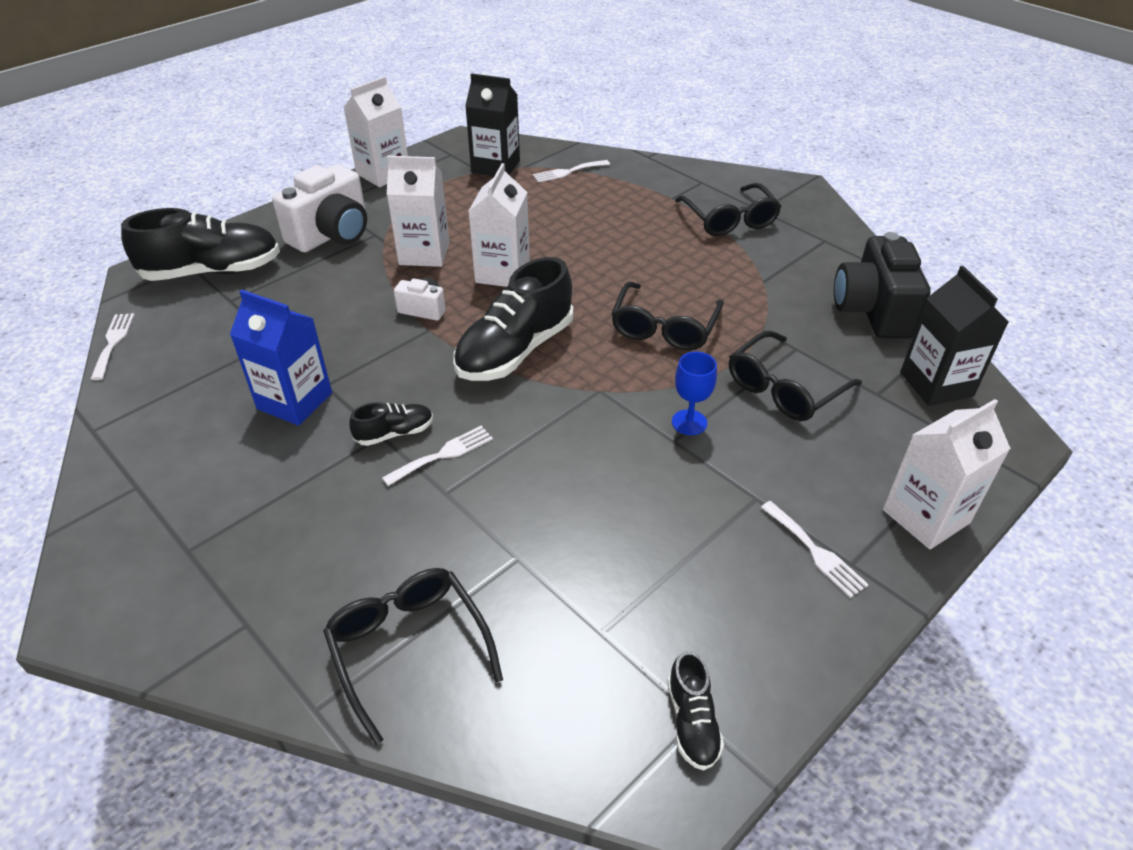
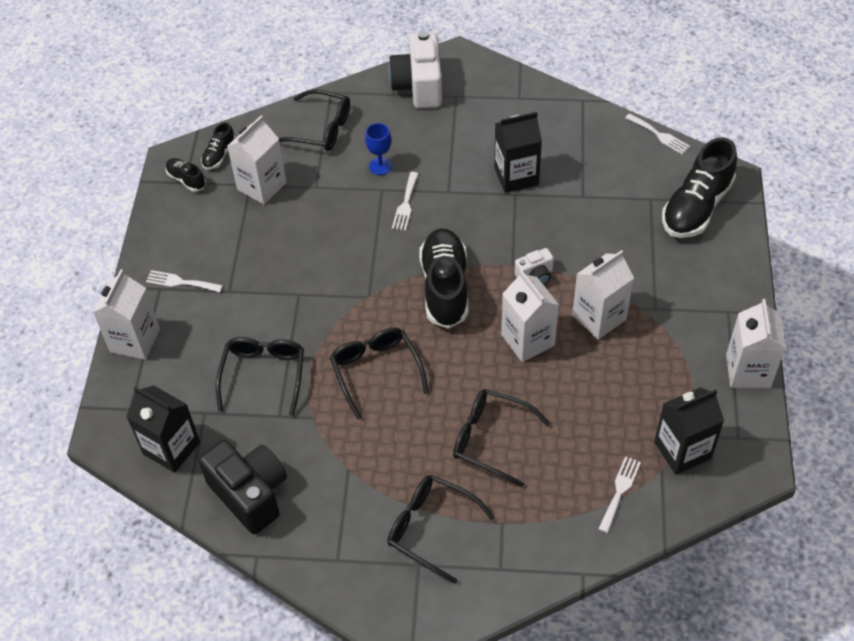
camera: 140 degrees right, 10 degrees up
(295, 401) = (516, 176): blue carton -> black carton
(332, 235) = (680, 287): white camera -> white camera (419, 86)
(395, 433) = (443, 197): black shoe -> black shoe (219, 155)
(587, 615) = (262, 186): none -> white carton
(621, 237) = (490, 439): none -> black glasses
(689, 422) = (299, 311): blue goblet -> blue goblet (380, 166)

